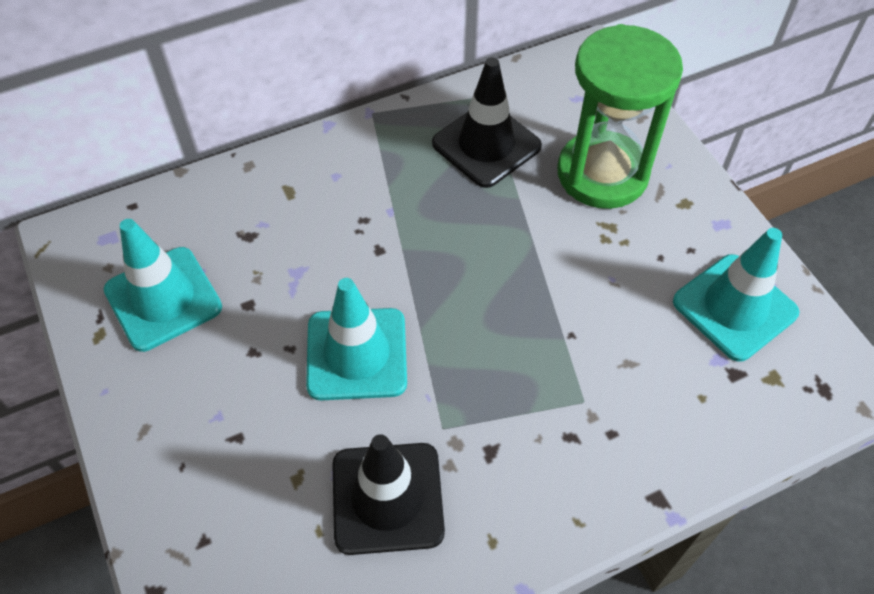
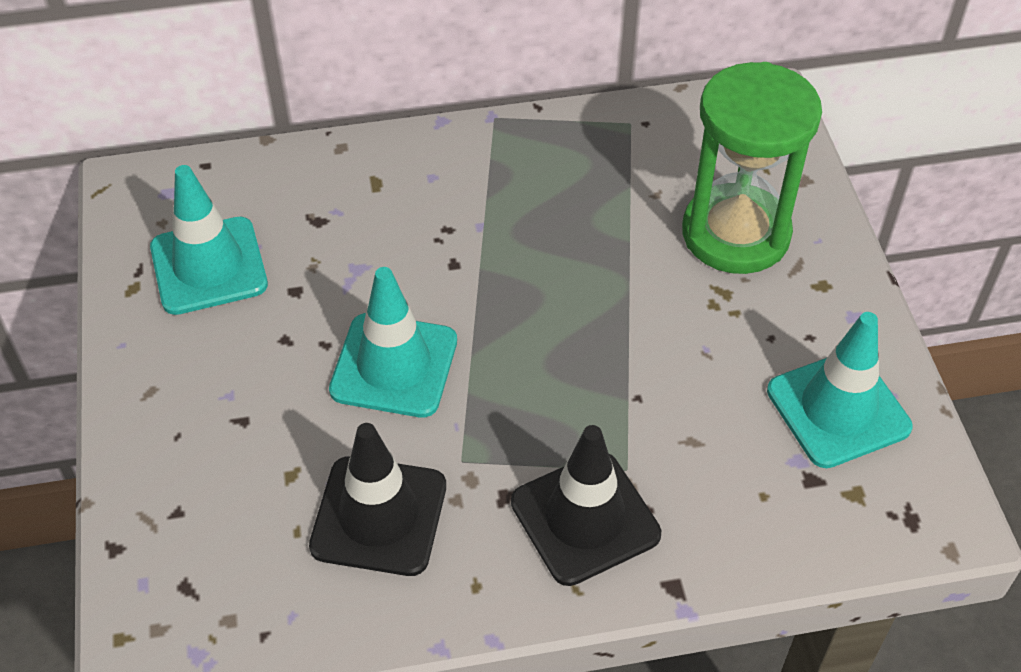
camera: 15 degrees right, 5 degrees down
(486, 145) = (612, 176): black traffic cone -> black traffic cone (585, 518)

